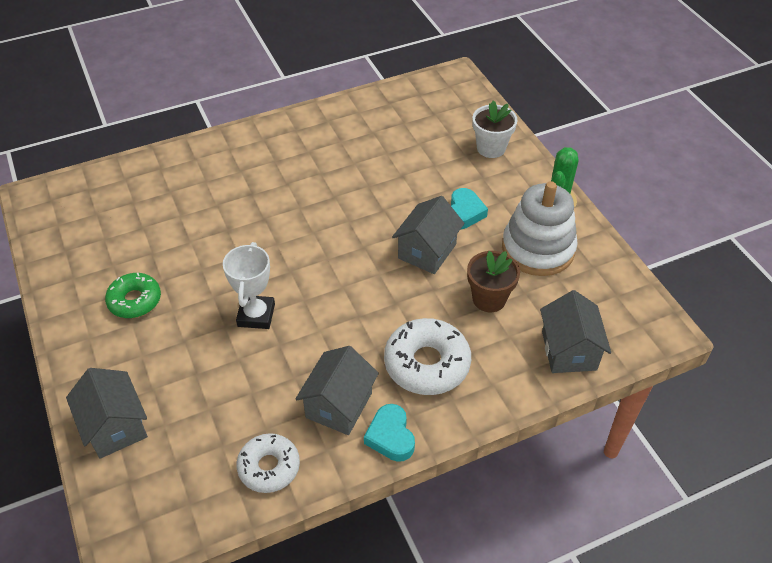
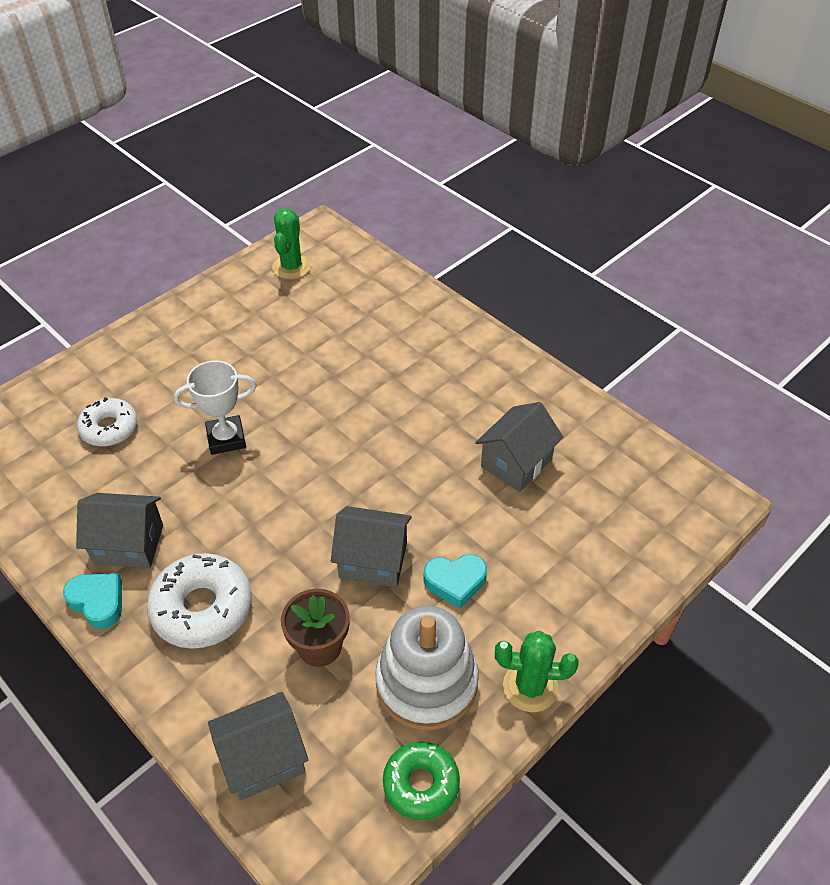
camera: 70 degrees right, 0 degrees up
(70, 226) = (291, 267): none -> green cactus
(115, 426) = (71, 388): grey house -> grey house (516, 463)
(135, 300) = (216, 344): green donut -> green donut (421, 784)
(269, 467) = (45, 512): white donut -> white donut (109, 428)
(390, 436) = (98, 602): turquoise heart -> turquoise heart turned 75 degrees clockwise
(491, 148) = (593, 580): white flower pot -> none

